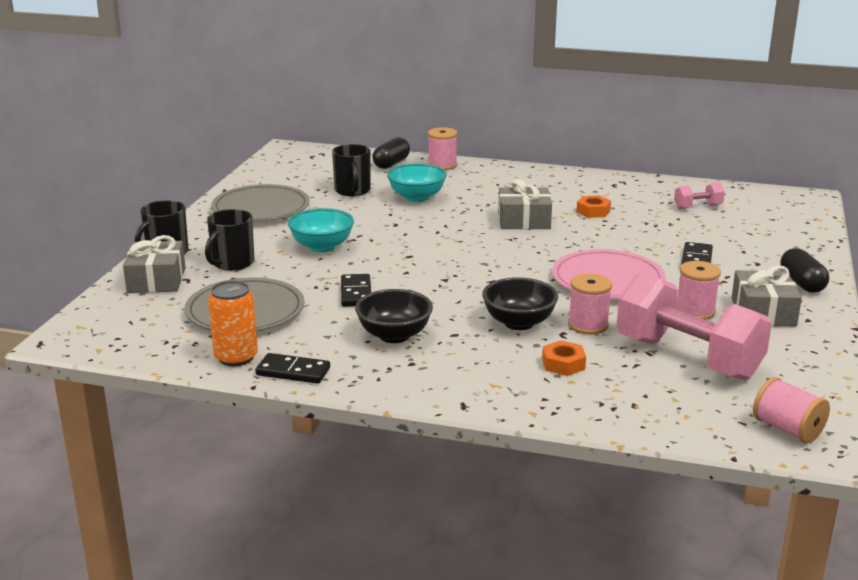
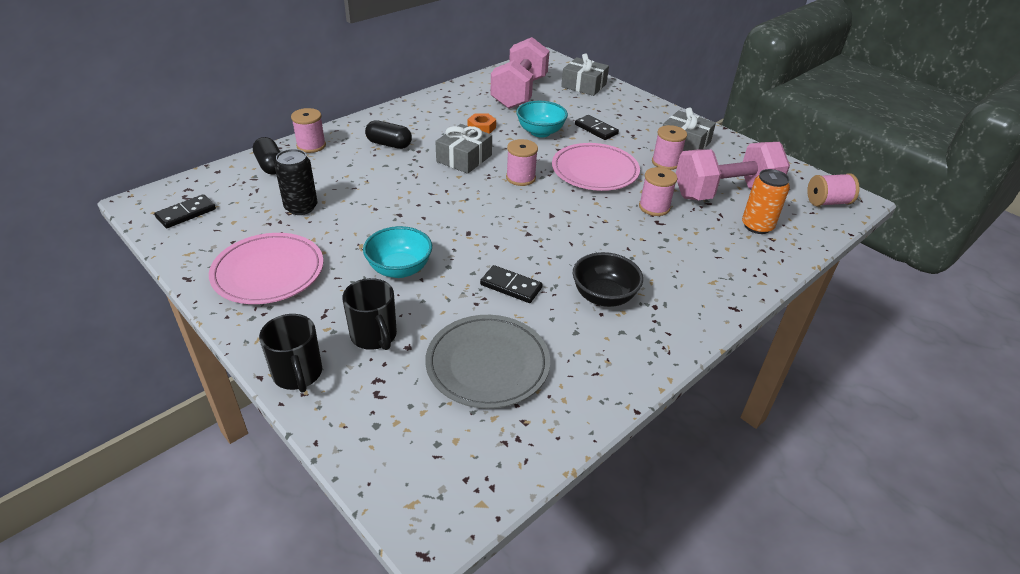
camera: 60 degrees left, 15 degrees up
(156, 280) = (356, 403): grey gift -> grey gift (584, 85)
(236, 357) = (575, 403): orange can -> orange can (757, 226)
(261, 208) = (268, 272): grey plate -> pink plate
(293, 372) = (626, 376): black domino -> black domino (186, 213)
(352, 191) = (301, 207): black mug -> black can
(416, 197) = (360, 183): turquoise bowl -> turquoise bowl (540, 132)
(519, 323) = (628, 232): black bowl -> none
(532, 251) = (520, 178): none -> pink spool
(563, 364) = (702, 241): orange nut -> none
(697, 207) = (519, 93): pink dumbbell -> pink dumbbell, size x2.31
(802, 283) = (658, 115): black capsule -> black capsule (389, 144)

